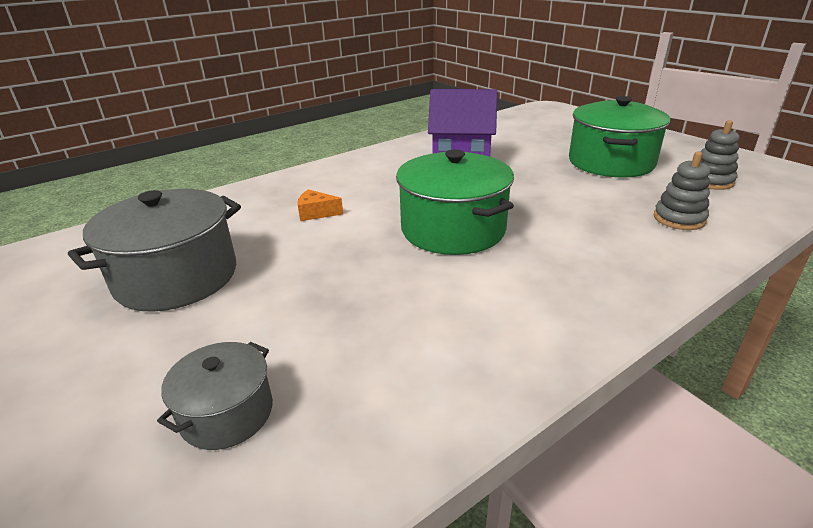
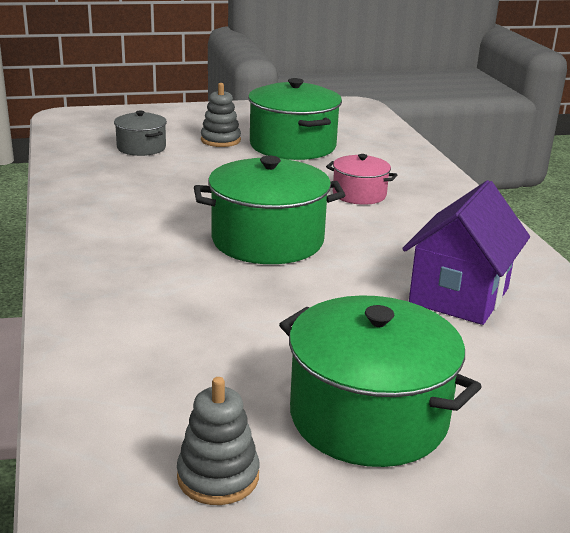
camera: 110 degrees right, 5 degrees down
(176, 277) = (293, 146): grey pot -> green pot
(316, 213) = (359, 194): orange cheese -> pink pot
(679, 219) = (151, 372): grey stacking toy -> grey stacking toy (220, 140)

